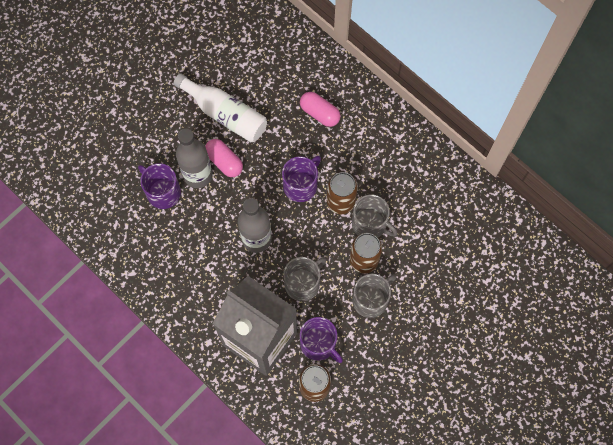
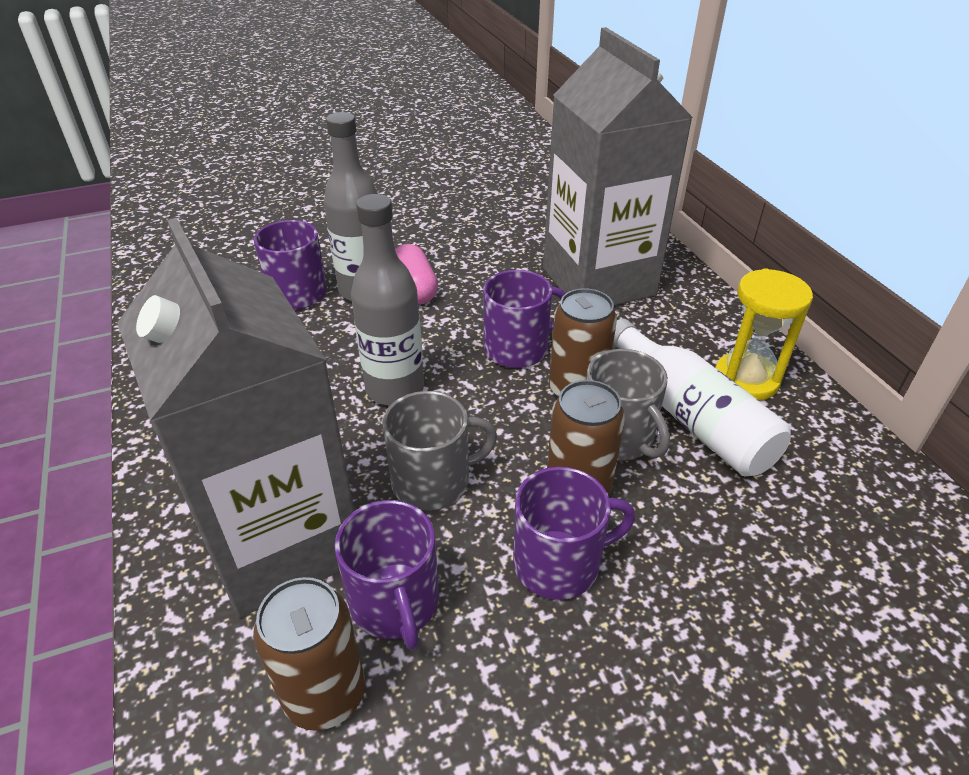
camera: 25 degrees right, 30 degrees down
(225, 114) = (453, 246): white bottle -> white bottle (691, 417)
(319, 113) = (598, 281): pink capsule -> grey carton
(370, 299) = (559, 563): grey mug -> purple mug
(415, 161) = (745, 380): none -> yellow hourglass

